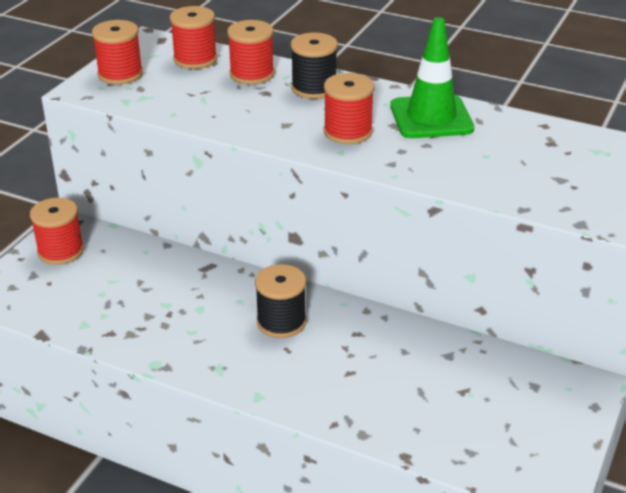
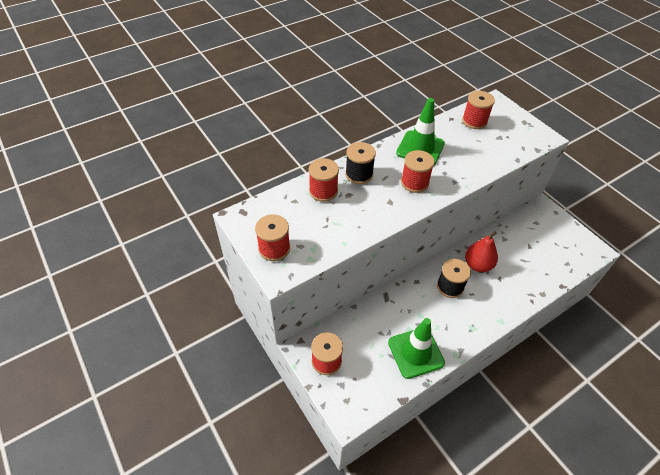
camera: 60 degrees left, 15 degrees up
(129, 323) = (415, 352): none -> green traffic cone
(195, 59) = (284, 207): red spool -> red spool (474, 121)
(355, 339) = (477, 265): none -> red pear

